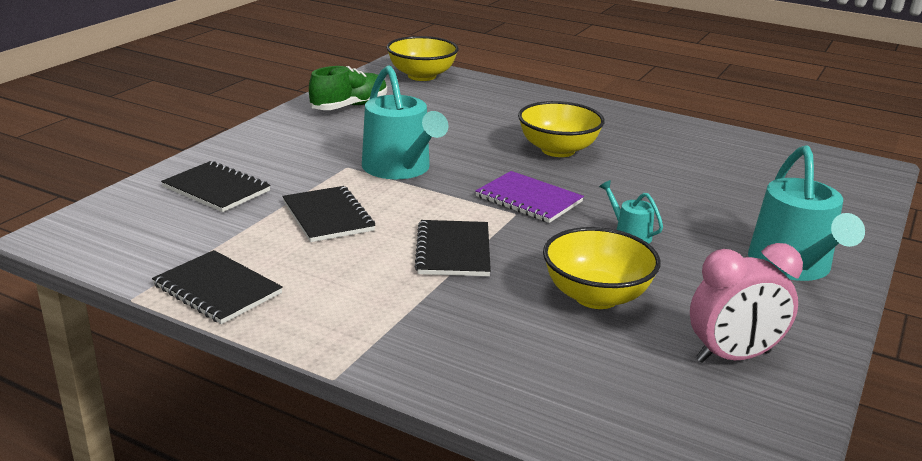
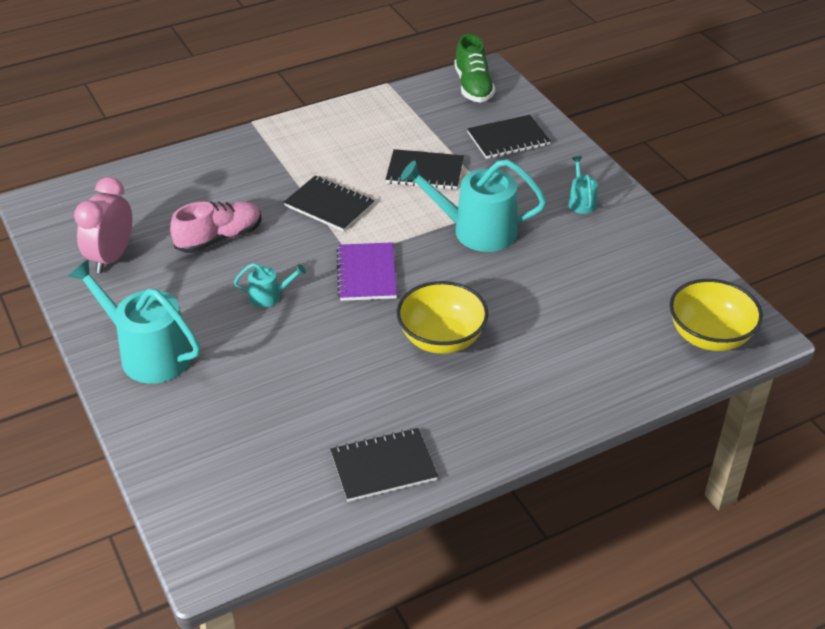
camera: 125 degrees right, 15 degrees up
(217, 289) = (370, 109): black notebook -> black notebook (383, 466)
(300, 137) = (581, 202): none -> turquoise watering can
(349, 106) = (640, 252): green shoe -> green shoe (473, 87)
(529, 199) = (366, 273): purple notebook -> purple notebook turned 75 degrees counterclockwise
(596, 296) = (219, 238): yellow bowl -> pink shoe

